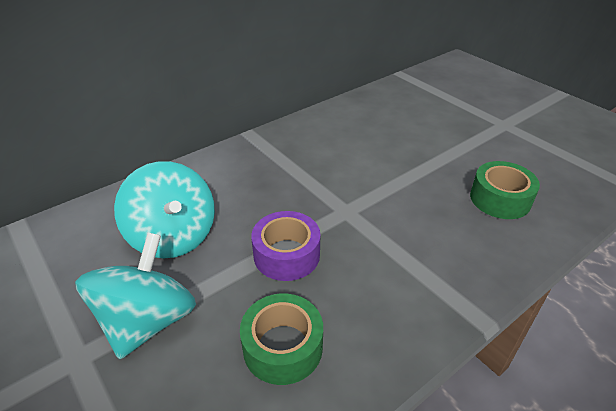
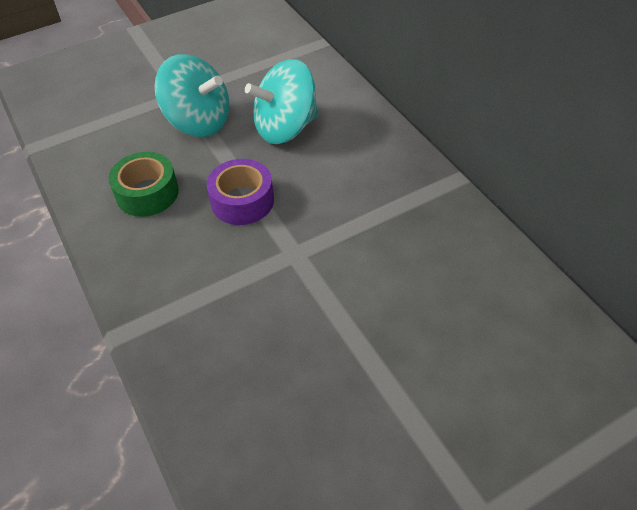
camera: 100 degrees right, 10 degrees up
(500, 199) = (283, 424): green tape -> none

